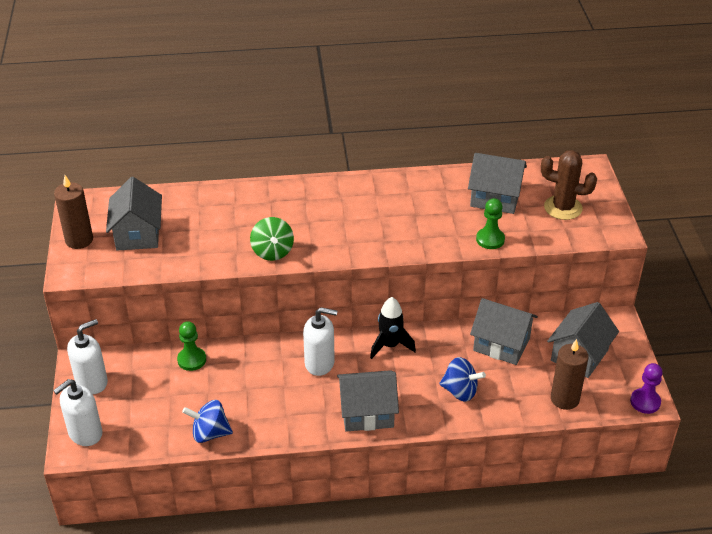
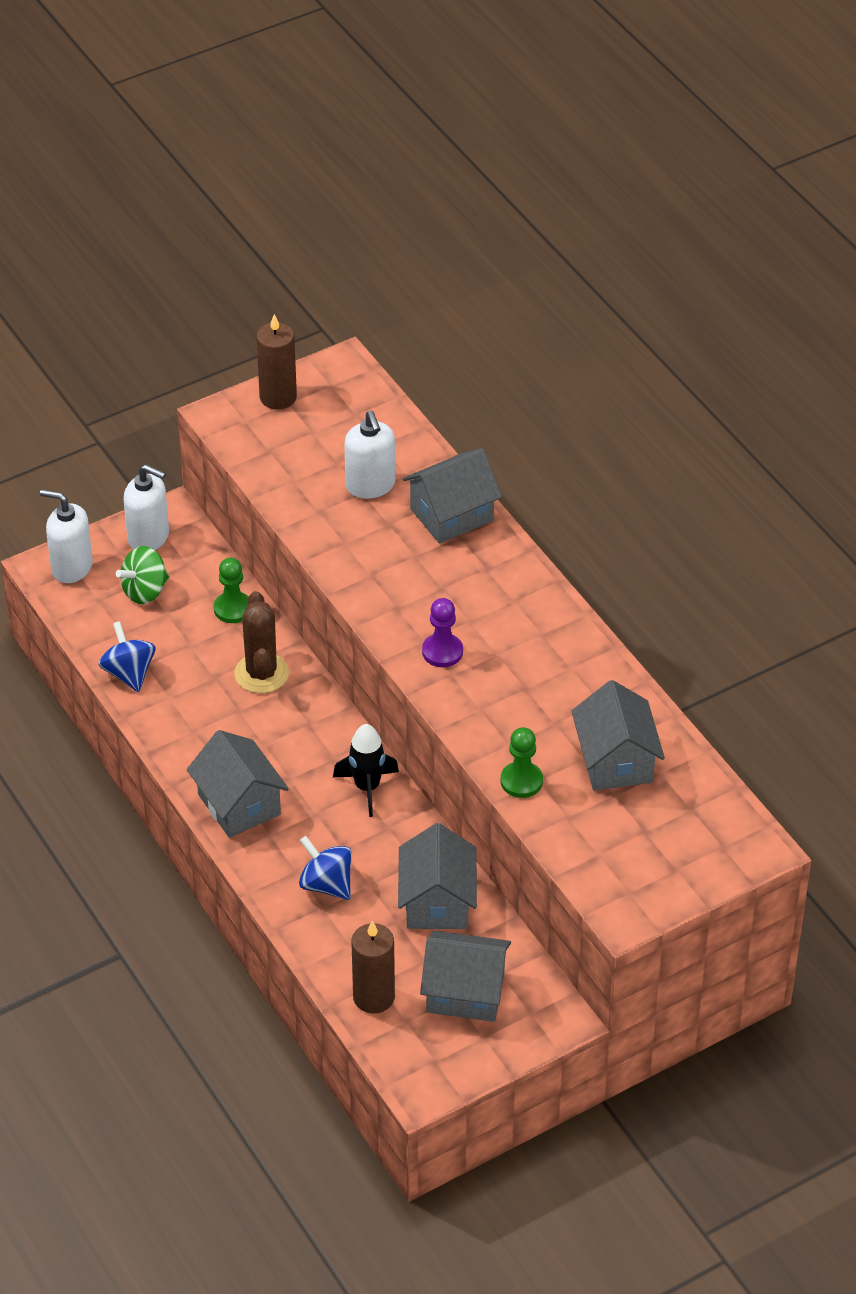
camera: 65 degrees right, 5 degrees up
(138, 234) = (320, 442): grey house -> grey house (451, 515)
(272, 252) = (363, 576): green spinning top -> green spinning top (145, 591)
(320, 363) = (296, 729): white soap dispenser -> white soap dispenser (370, 486)
(460, 391) = (326, 884): blue spinning top -> blue spinning top turned 135 degrees clockwise
(563, 208) = (642, 841): brown cactus -> brown cactus (261, 673)
(645, 402) = (417, 1086): purple pawn -> purple pawn (442, 652)

